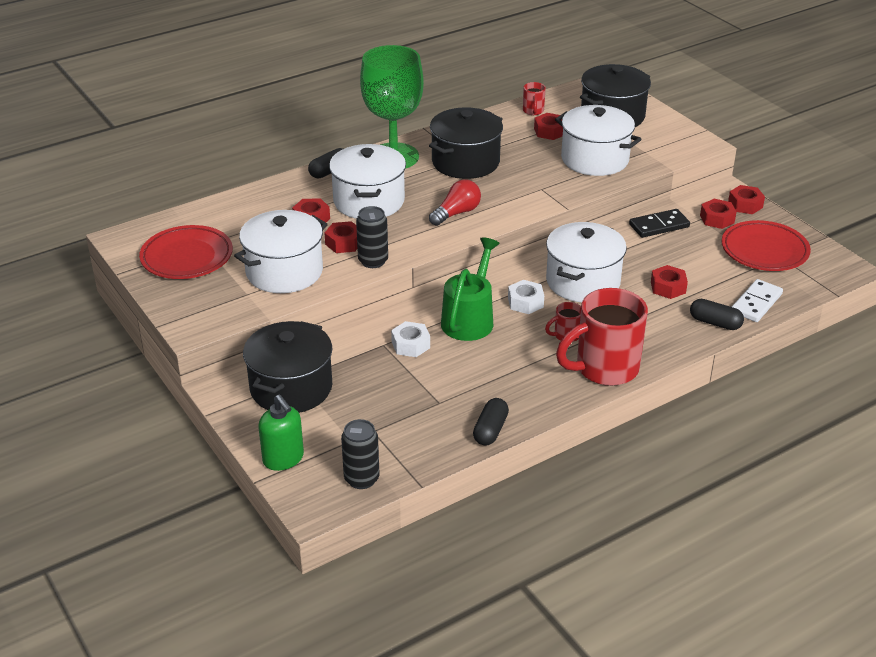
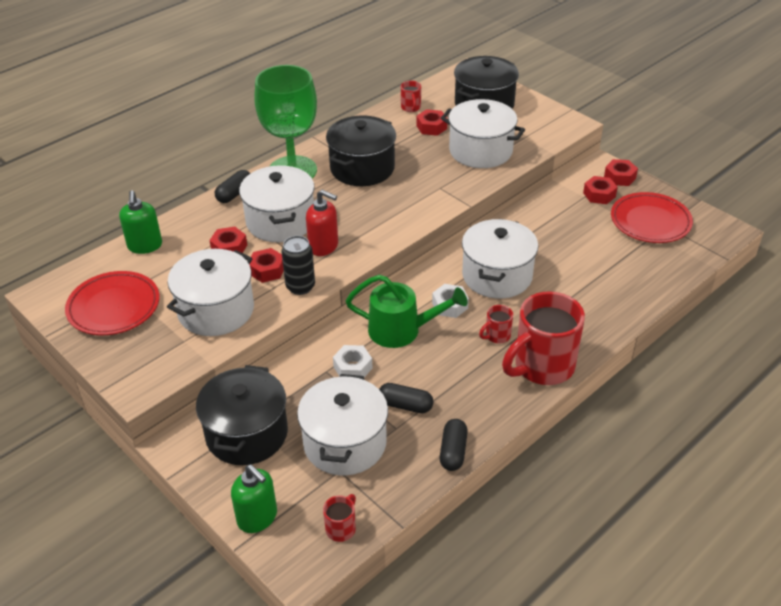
camera: 10 degrees left, 5 degrees up
(229, 208) = (145, 246): none -> green soap dispenser
(361, 479) = (341, 528): black can -> red mug
(384, 409) = (345, 443): none -> white pot
(406, 228) = (323, 246): none -> red soap dispenser
(456, 213) = (368, 224): red light bulb -> none
(470, 318) = (402, 330): green watering can -> green watering can turned 90 degrees clockwise
(659, 226) = (550, 208): black domino -> none
(668, 287) = (575, 271): red nut -> none
(715, 323) = (628, 303): black capsule -> black capsule (405, 405)
(756, 303) = (659, 277): white domino -> none

